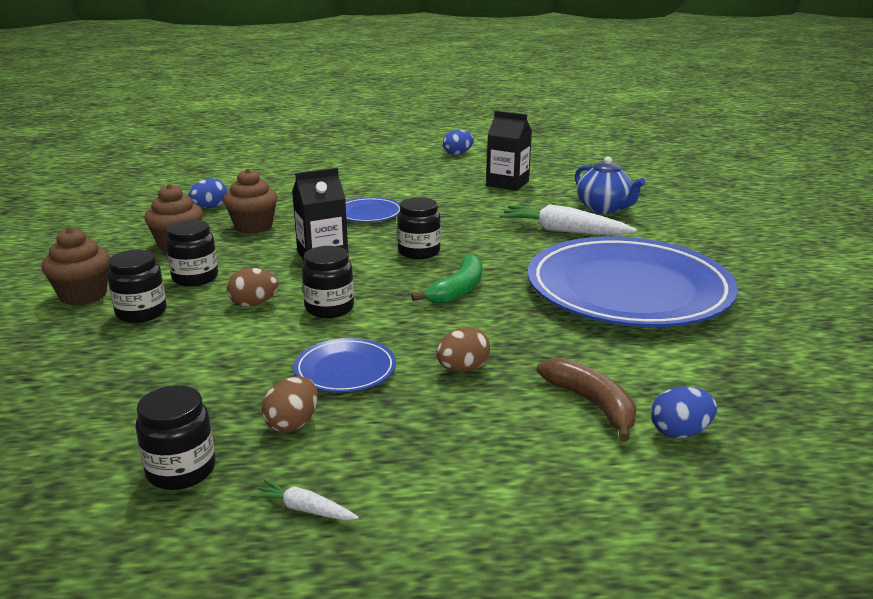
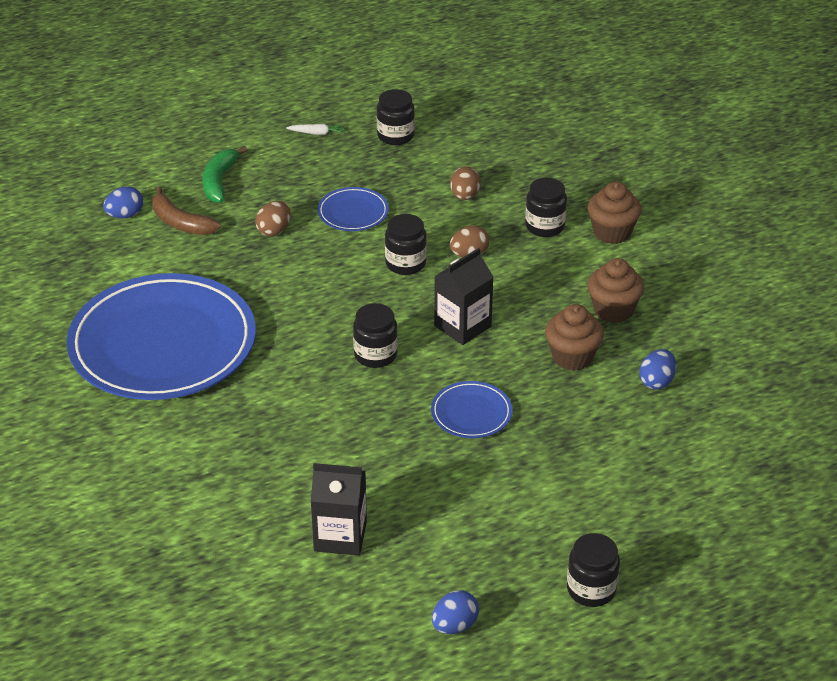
camera: 160 degrees right, 15 degrees up
(195, 278) = (547, 271): black jar -> black jar (591, 589)
(293, 424) = (358, 171): brown egg -> brown egg (465, 196)
(458, 290) = (313, 309): green banana -> green banana (219, 181)
(563, 231) = (240, 430): white carrot -> none
(604, 208) = (200, 496): blue teapot -> none

